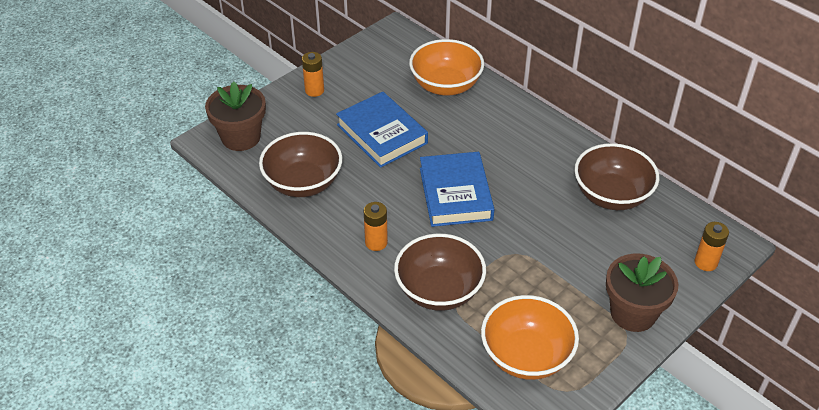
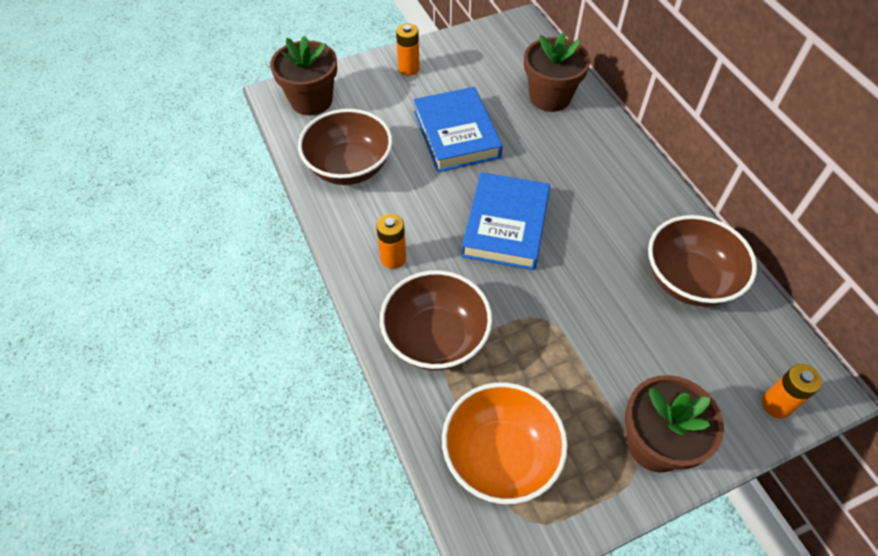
camera: 20 degrees right, 10 degrees up
(445, 85) = (550, 97): orange bowl -> brown flower pot

